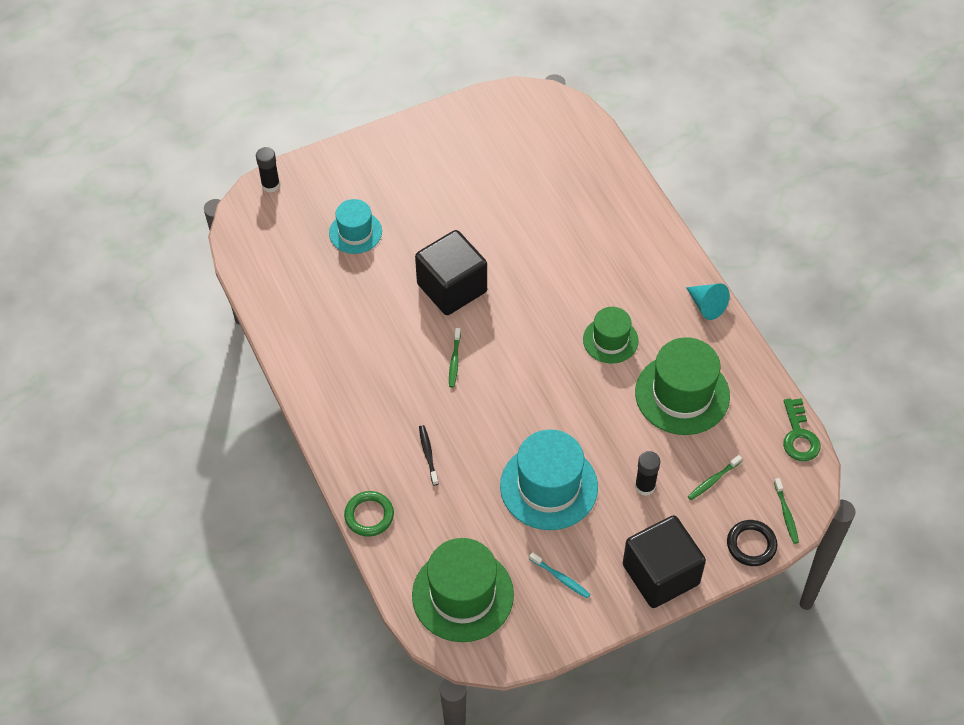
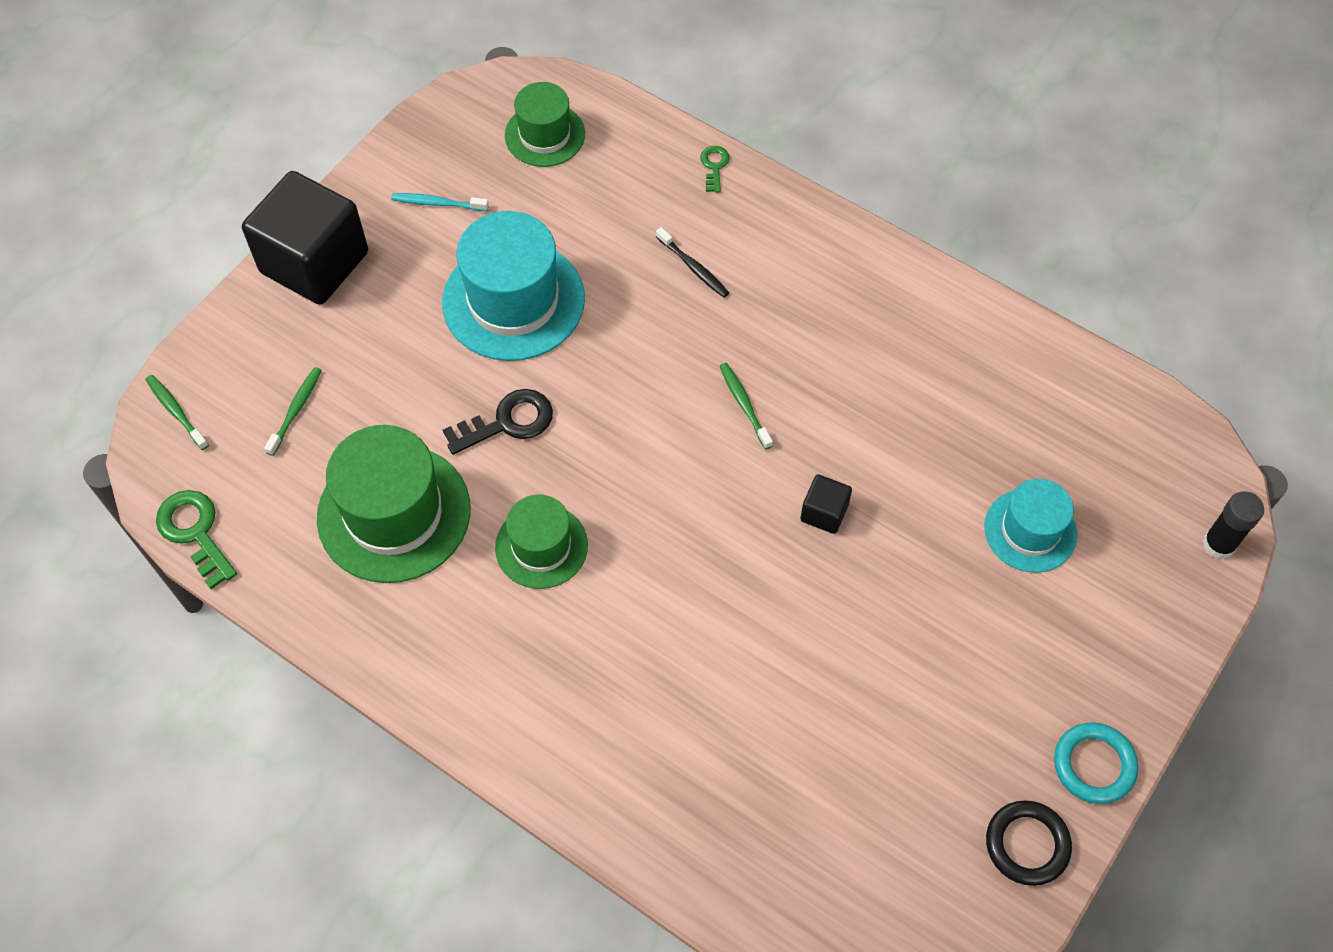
camera: 150 degrees right, 5 degrees up
(369, 515) = (714, 166): green ring -> green key
(410, 132) = (1094, 765): none -> turquoise ring
(452, 288) = (824, 512): black cube -> black cube, size x0.44
(462, 595) = (545, 135): green hat -> green hat, size x0.60
(592, 414) = (508, 422): none -> black key
(645, 486) = (386, 359): black glue stick -> none
(706, 305) = (421, 680): turquoise cone -> none
(751, 545) = (210, 350): black ring -> black ring (1027, 844)

